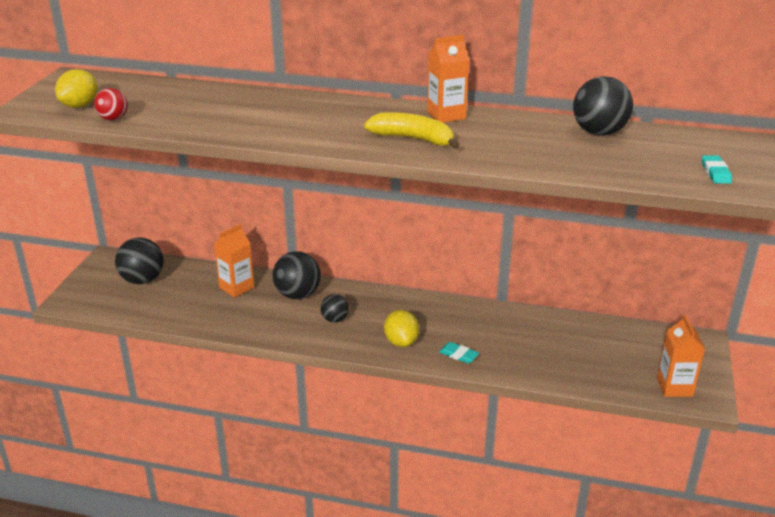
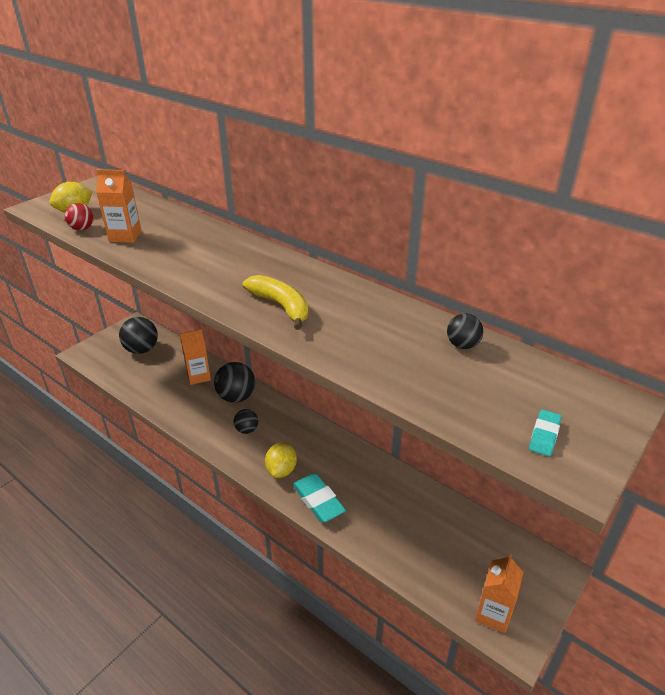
camera: 25 degrees right, 5 degrees up
(446, 115) = (336, 287): orange carton -> orange carton (125, 236)
(458, 355) = (318, 500): turquoise eraser -> turquoise eraser, size x1.82
(599, 132) = (462, 345): black ball -> black ball, size x0.57

